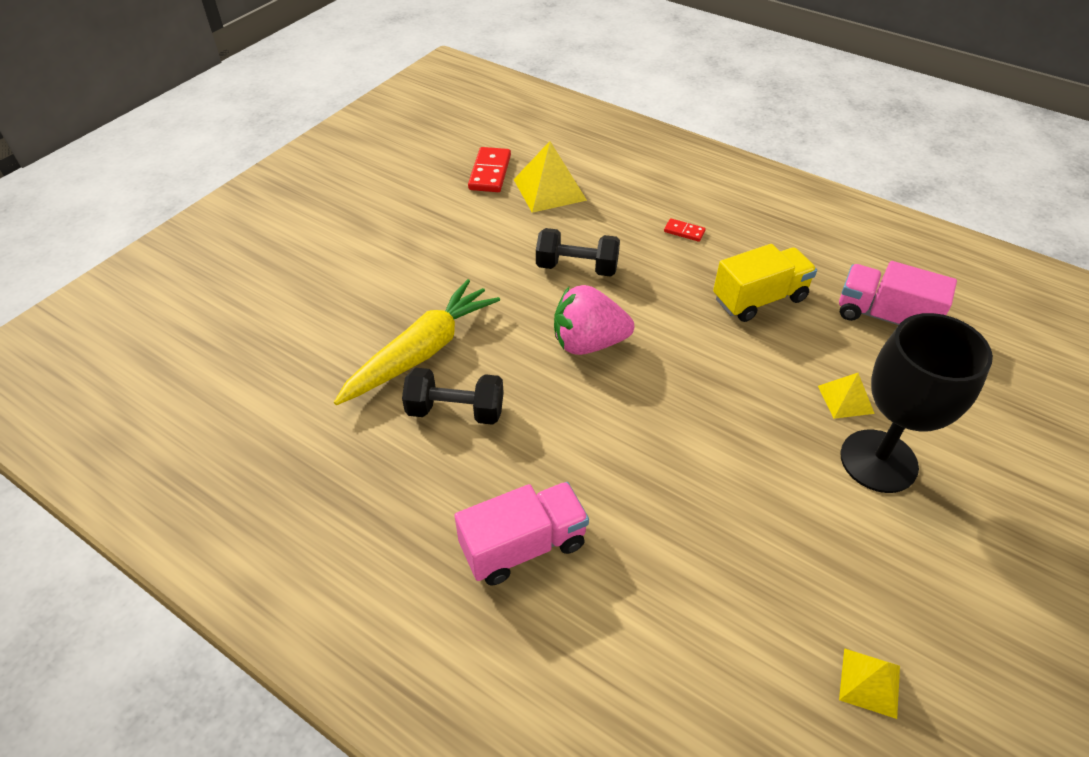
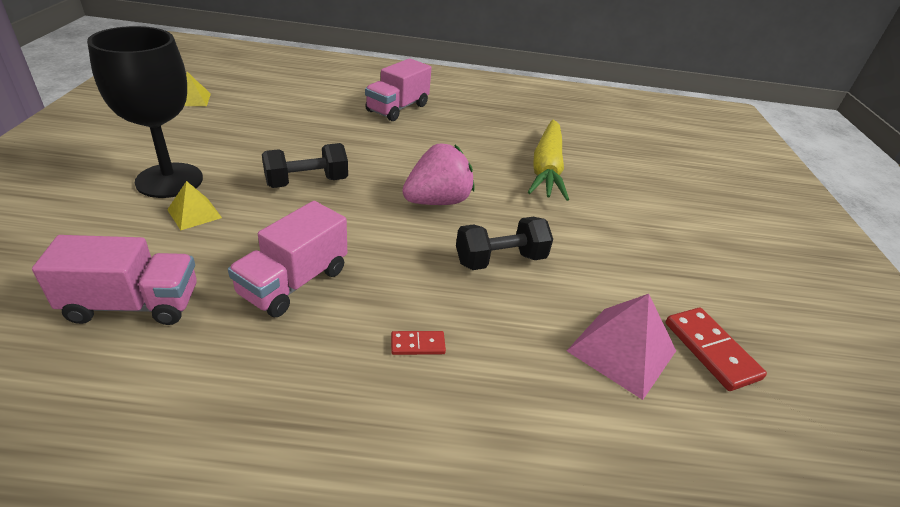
camera: 145 degrees right, 10 degrees down
(455, 411) = (489, 146): black dumbbell -> black dumbbell (307, 182)
(549, 189) = (622, 351): yellow pyramid -> pink pyramid
(759, 299) = (294, 282): yellow truck -> pink truck

